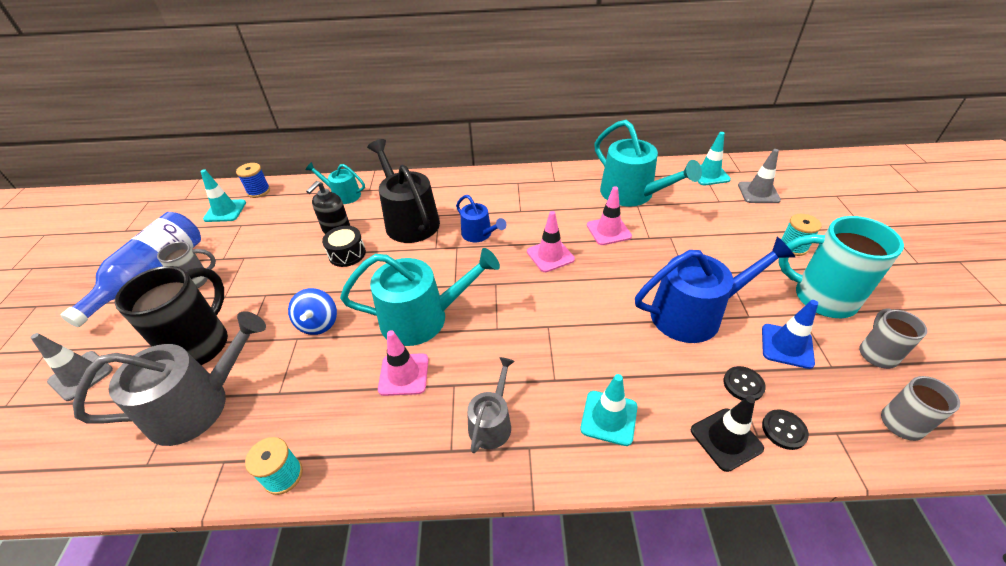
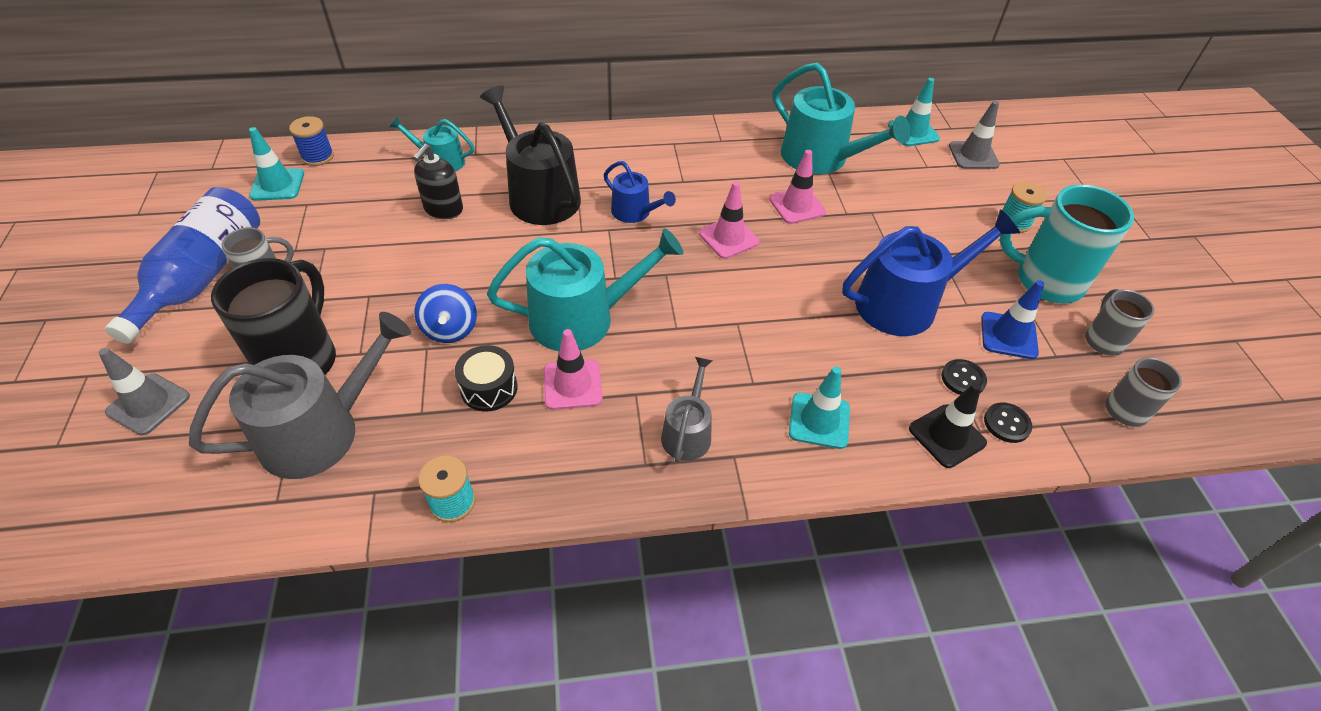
camera: 10 degrees left, 5 degrees up
(347, 254) = (466, 241): black drum -> black drum (489, 388)

